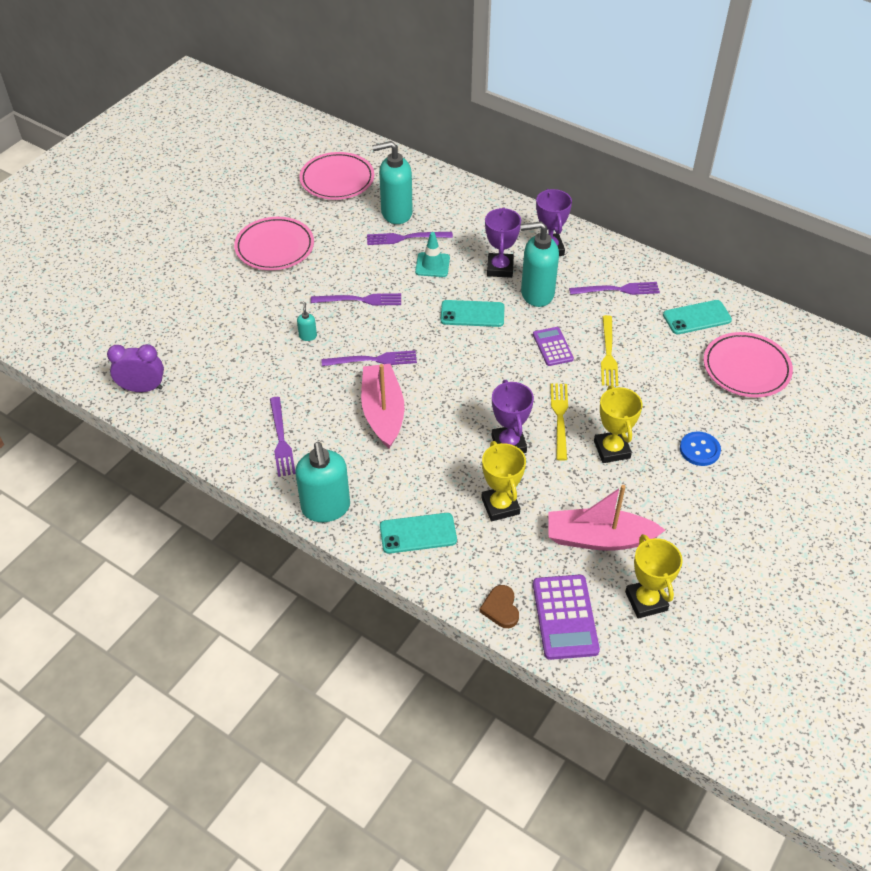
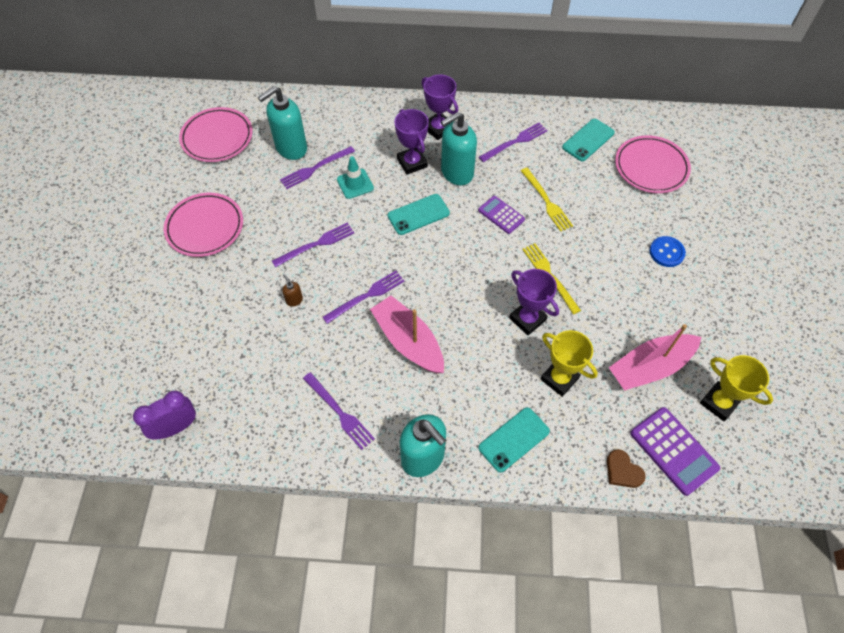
camera: 30 degrees left, 10 degrees up
(308, 336) = (294, 300): turquoise soap dispenser -> brown soap dispenser
(612, 449) = (606, 284): yellow trophy -> none

